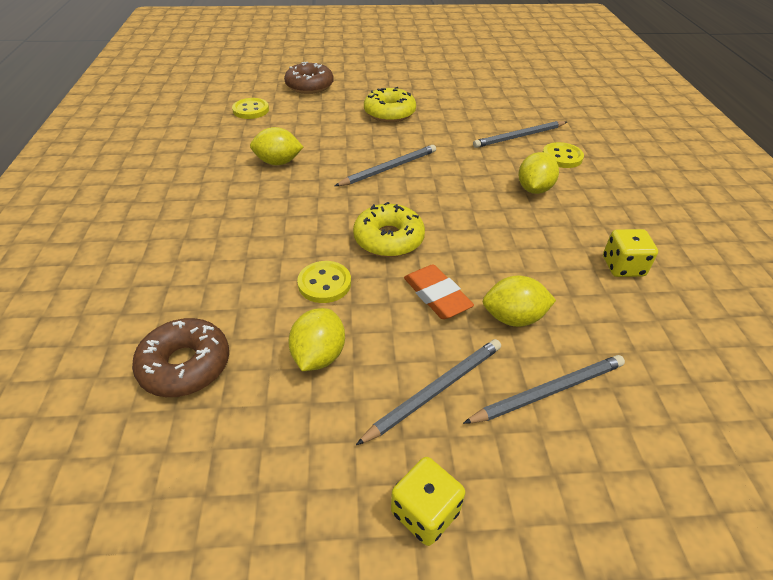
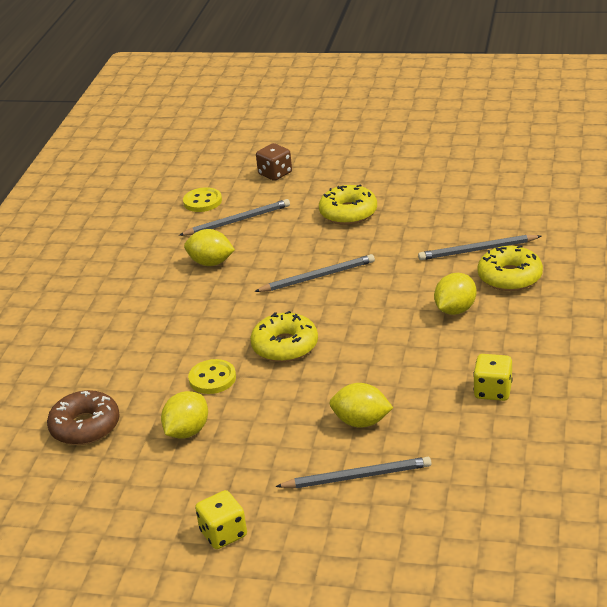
camera: 20 degrees right, 10 degrees down
(309, 86) = (275, 174): brown donut -> brown dice
(434, 391) = (266, 465): grey pencil -> grey pencil (237, 221)
(437, 295) = (304, 397): orange eraser -> none
(562, 157) = (510, 277): yellow button -> yellow donut

